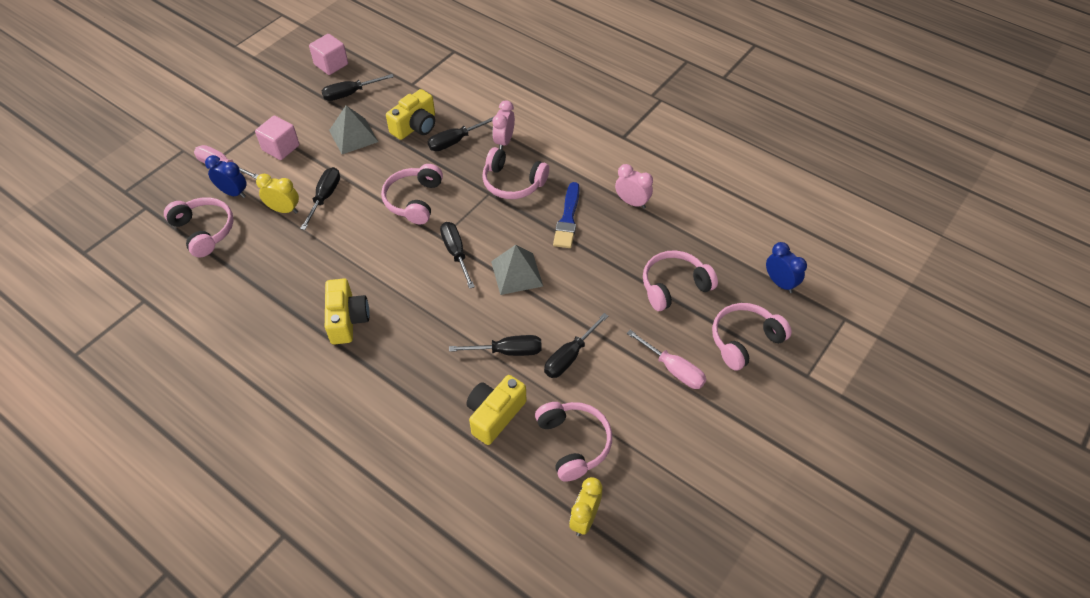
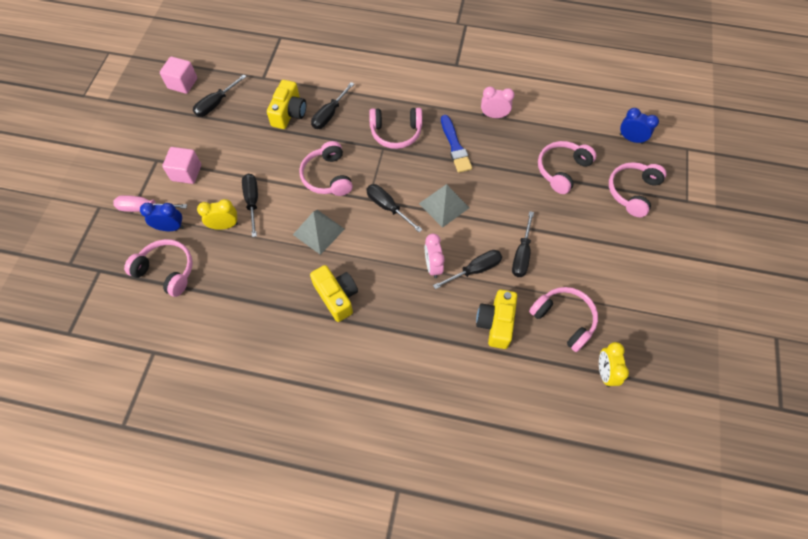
camera: 25 degrees left, 10 degrees up
(353, 136) = (242, 140): grey pyramid -> grey pyramid (318, 231)
(504, 141) = (368, 101): pink clock -> pink clock (433, 266)
(674, 369) = (599, 234): pink screwdriver -> none

